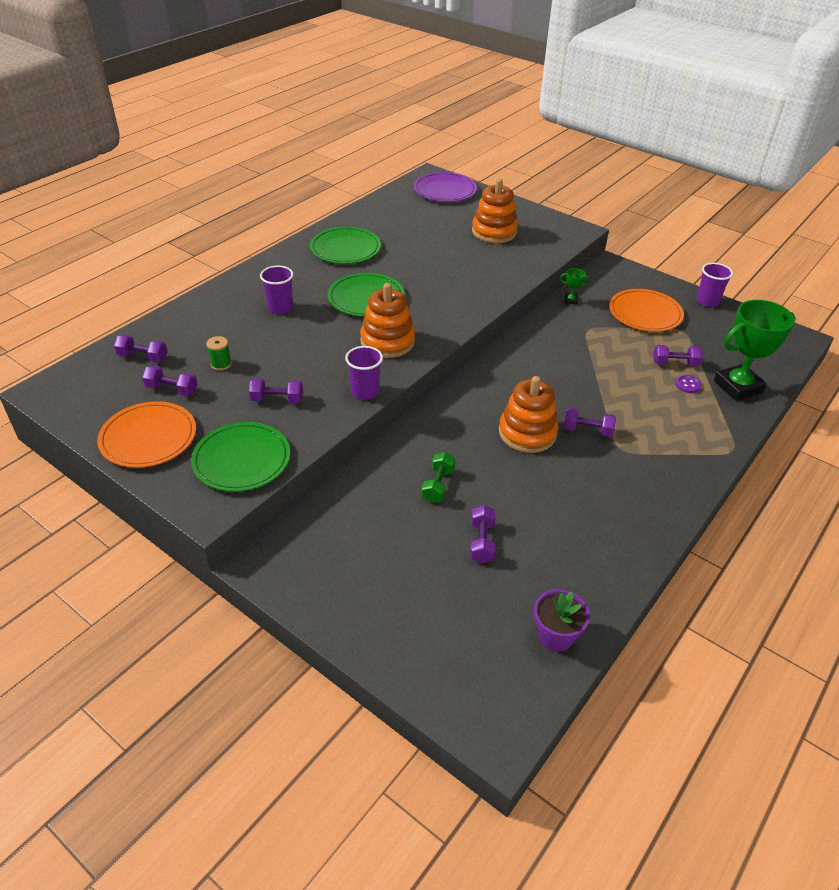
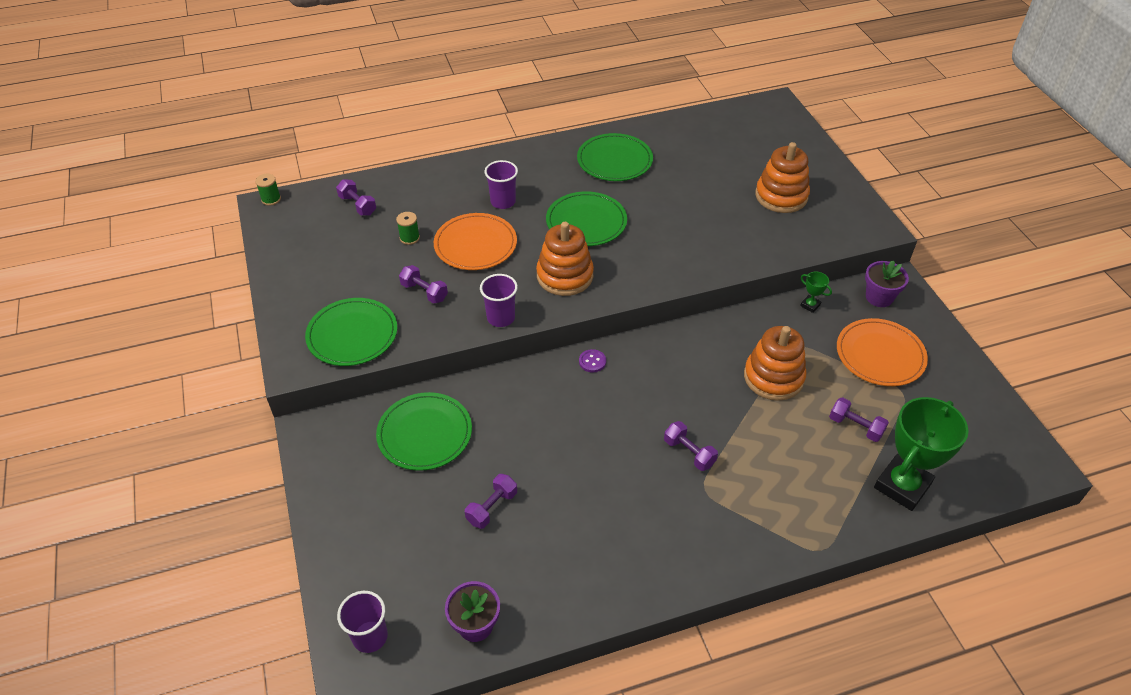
camera: 35 degrees right, 5 degrees up
(43, 384) = (271, 199): none -> green spool
(148, 437) = (304, 281): orange plate -> orange plate (475, 244)
(172, 389) = (354, 245): purple dumbbell -> none
(369, 515) = (425, 433): none -> green plate
(437, 485) = (503, 436): green dumbbell -> none
(444, 190) = (775, 127): purple plate -> none
(527, 433) = (628, 426): orange stacking toy -> orange stacking toy (773, 377)
(609, 278) = (879, 297): none -> purple flower pot
(688, 385) = (845, 457): purple button -> purple button (592, 361)
(707, 301) = (971, 372): purple cup -> purple cup (370, 636)
(738, 386) = (902, 486): green trophy -> green trophy turned 60 degrees counterclockwise

